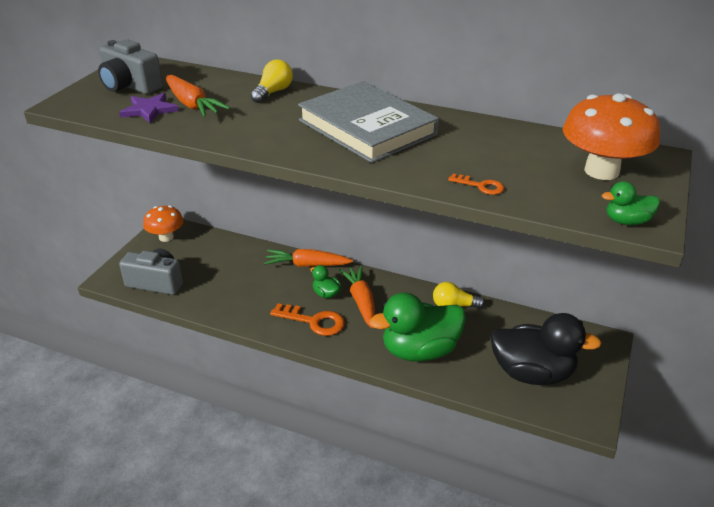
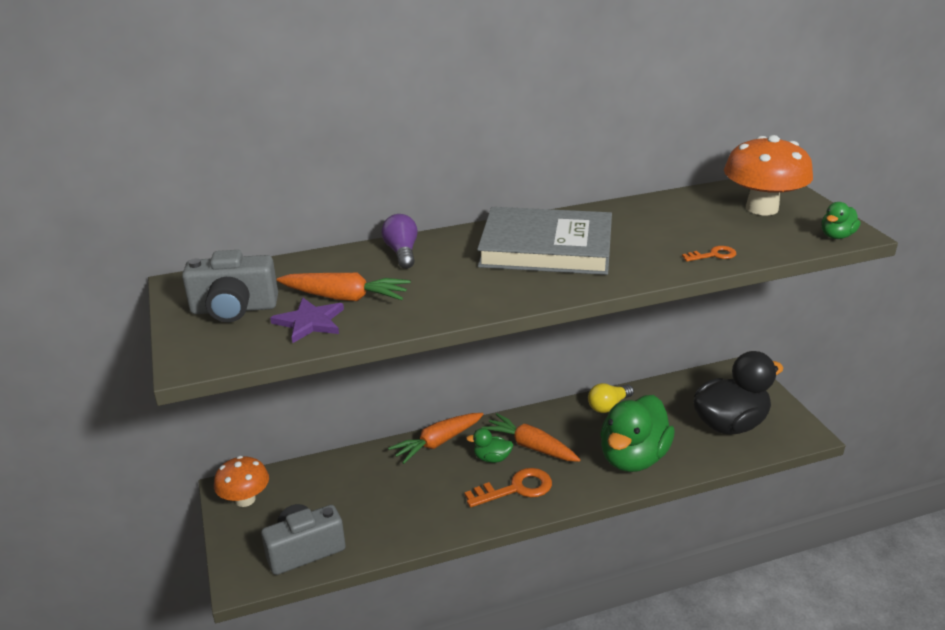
camera: 40 degrees left, 5 degrees down
(273, 92) = (402, 252): yellow light bulb -> purple light bulb

